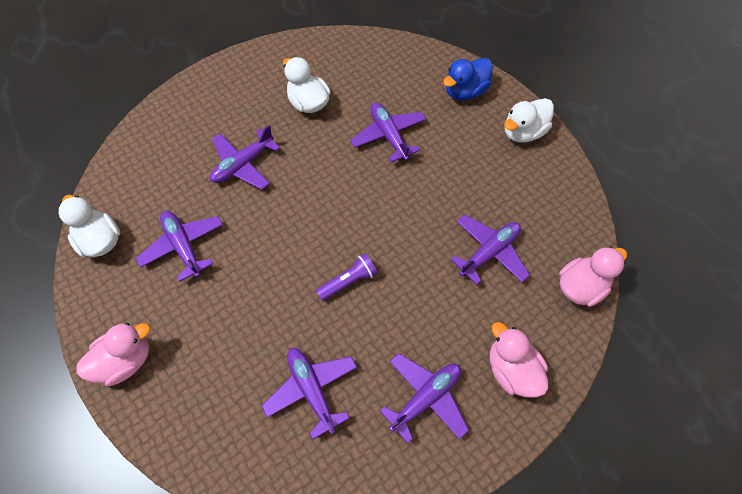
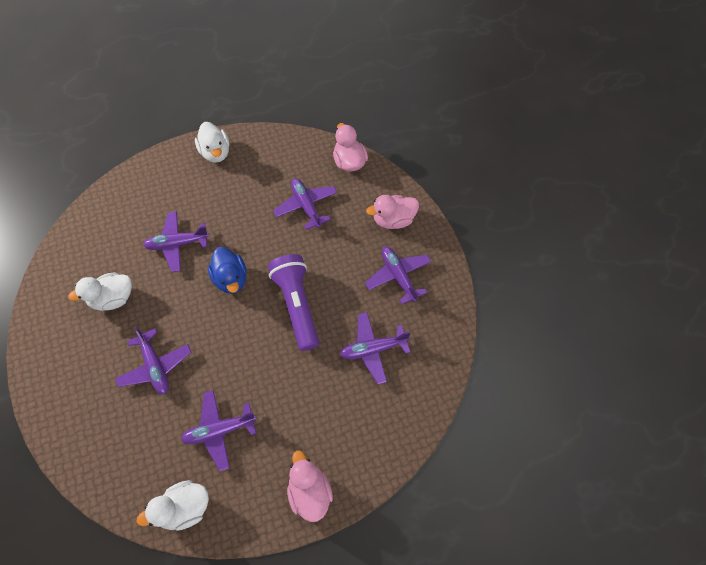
camera: 75 degrees left, 0 degrees up
(348, 281) = (297, 305): purple flashlight -> purple flashlight, size x1.89
(465, 91) = (159, 178): blue duck -> blue duck (231, 279)

